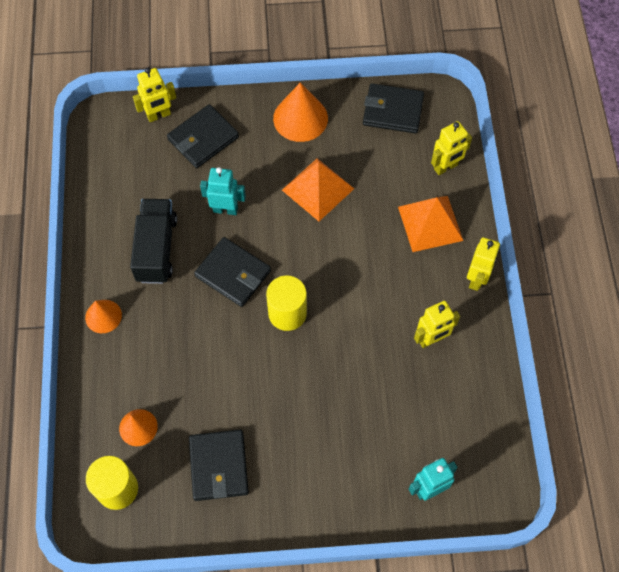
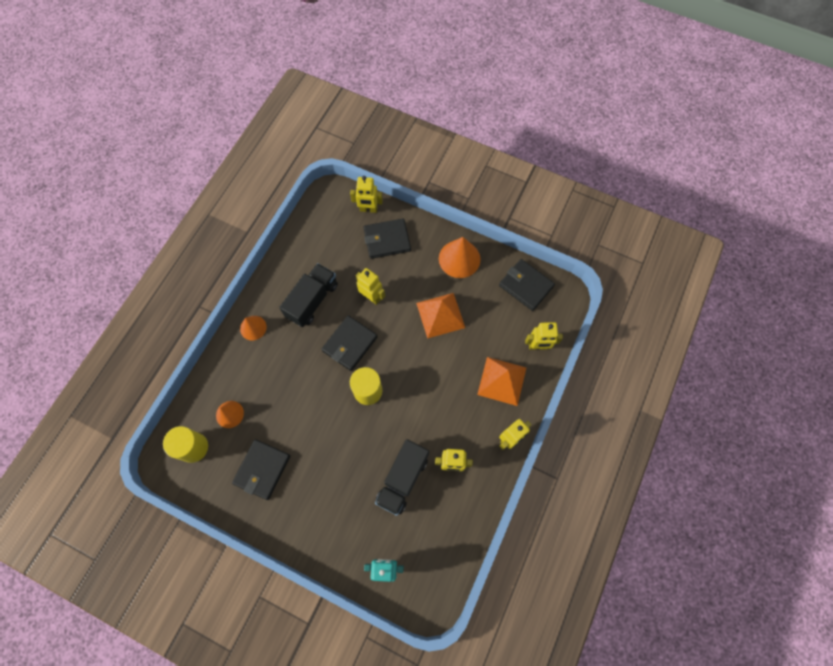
camera: 30 degrees right, 5 degrees up
(225, 209) = (371, 297): turquoise robot -> yellow robot
(233, 274) = (349, 344): black wallet -> black wallet turned 60 degrees clockwise
(387, 385) = (402, 479): none -> black truck

